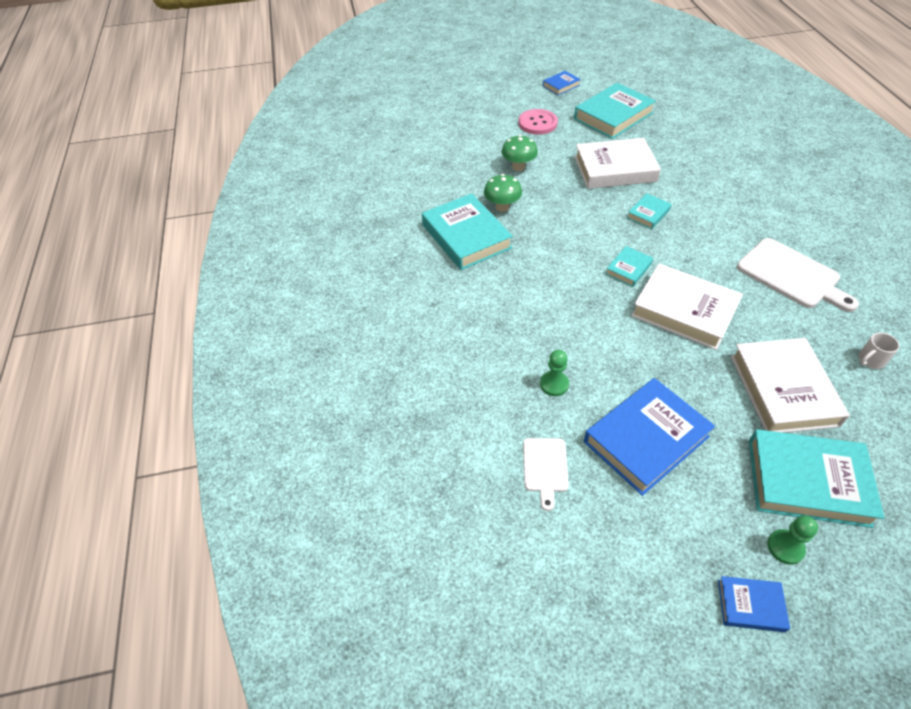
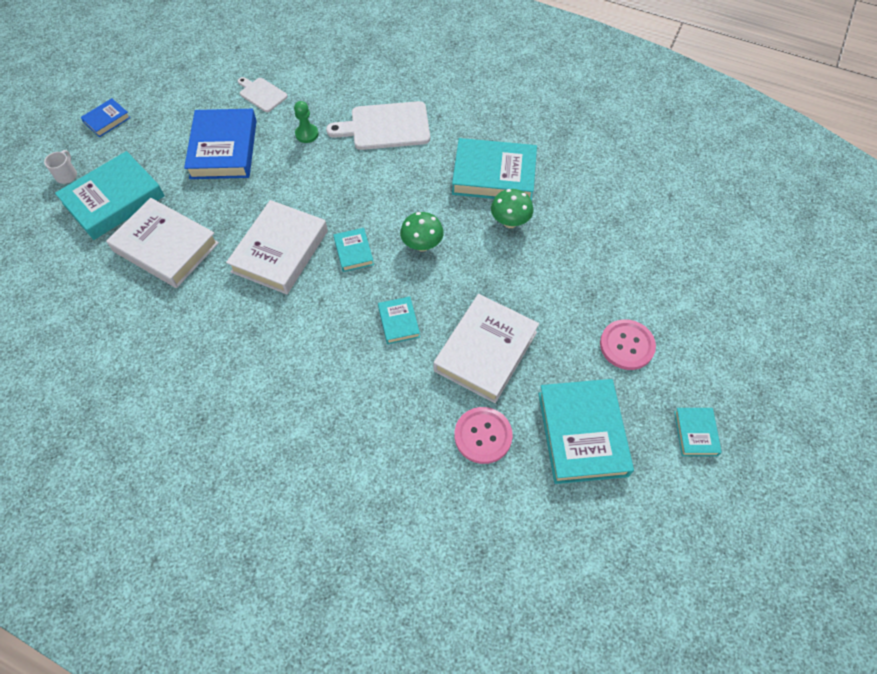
camera: 125 degrees right, 10 degrees up
(518, 167) = (560, 273): green mushroom -> green mushroom (422, 245)
(561, 85) = (695, 433): blue book -> turquoise book
(665, 145) = (483, 436): none -> pink button
(684, 311) = (280, 251): white book -> white book turned 45 degrees counterclockwise
(785, 547) = (106, 157): green pawn -> none
(791, 275) = (228, 360): white cutting board -> white cutting board (386, 126)
(870, 360) = (119, 324): white mug -> white mug (67, 175)

